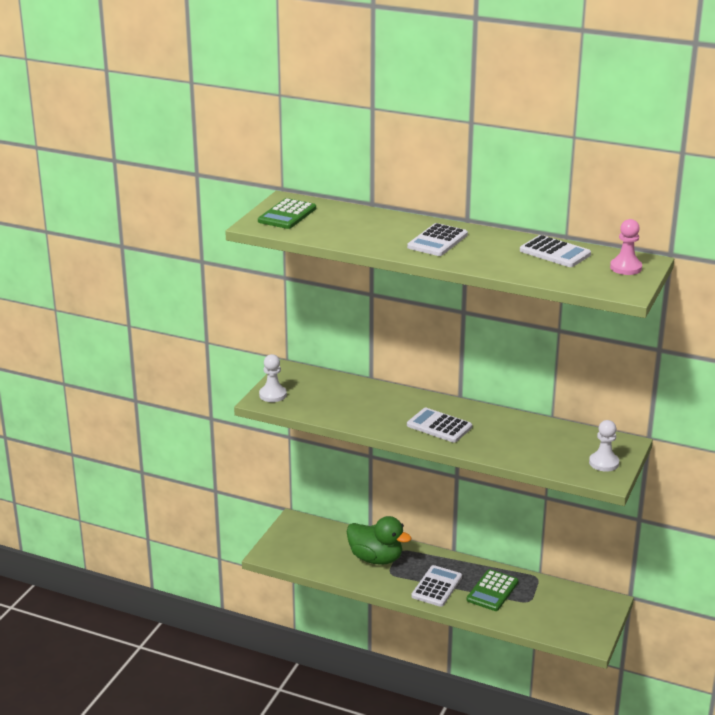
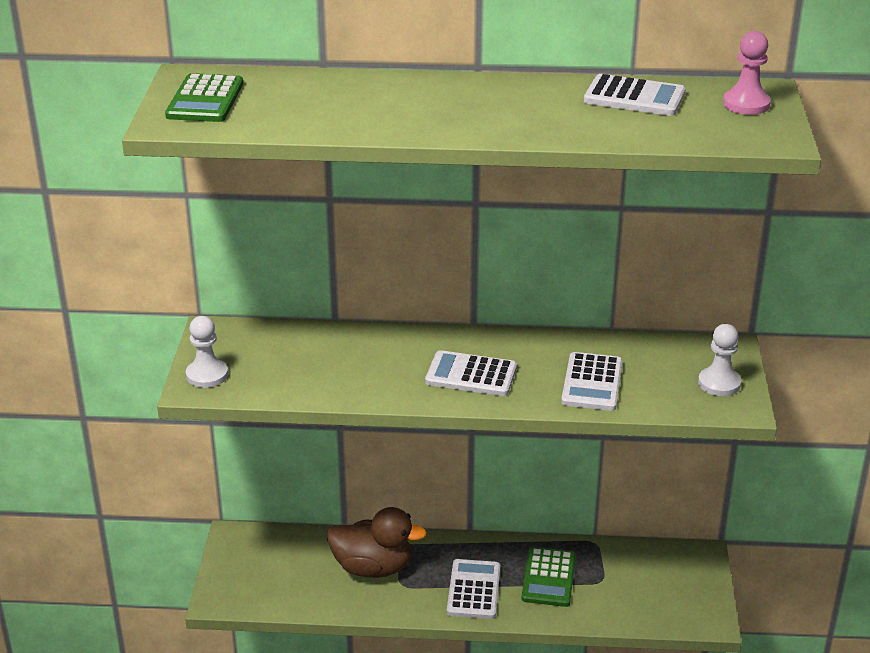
camera: 20 degrees left, 5 degrees up
(376, 558) = (373, 567): green duck -> brown duck
(437, 241) = (458, 106): white calculator -> white calculator (592, 383)

